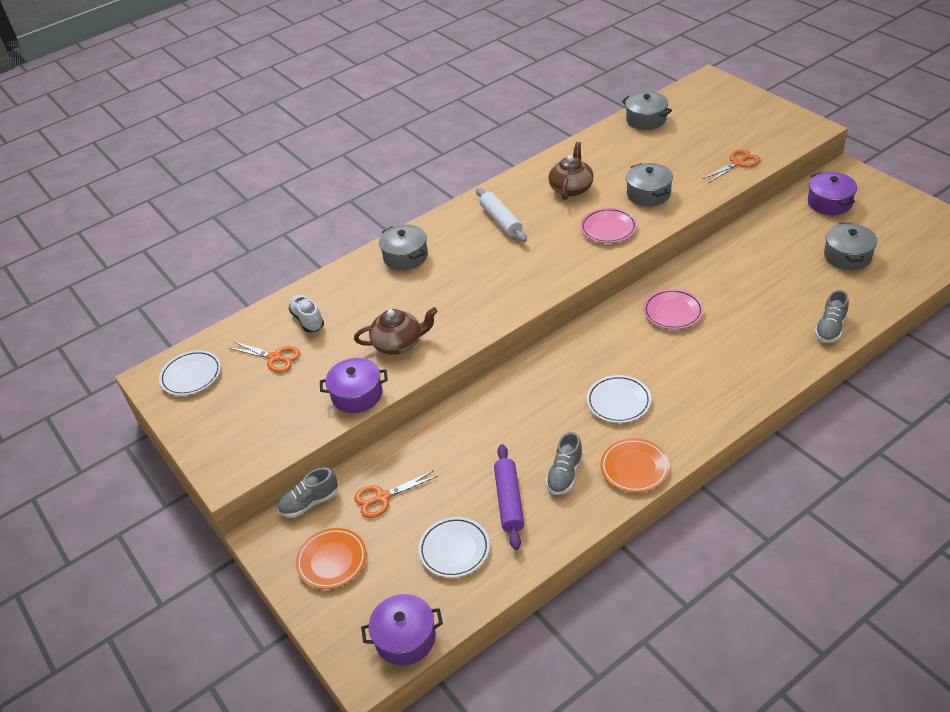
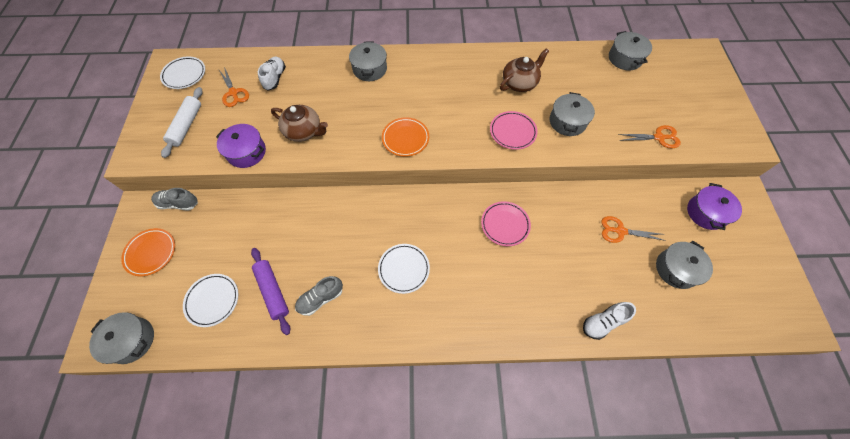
camera: 30 degrees right, 20 degrees up
(382, 497) = (214, 231): orange scissors -> orange scissors (620, 231)
(405, 638) = (131, 340): purple pot -> grey pot
(501, 221) = (450, 80): white rolling pin -> white rolling pin (187, 125)
(509, 501) = (273, 291): purple rolling pin -> purple rolling pin turned 60 degrees counterclockwise
(634, 468) = (364, 329): orange plate -> orange plate (405, 139)
(830, 328) = (603, 322): grey shoe -> white shoe

